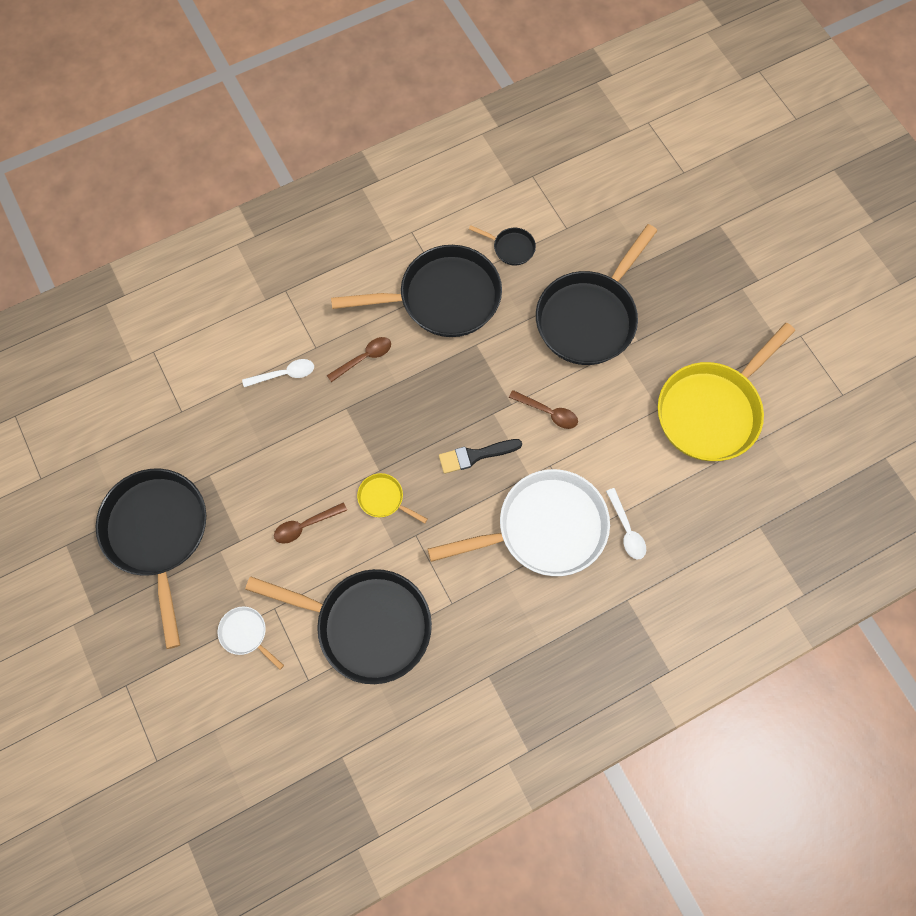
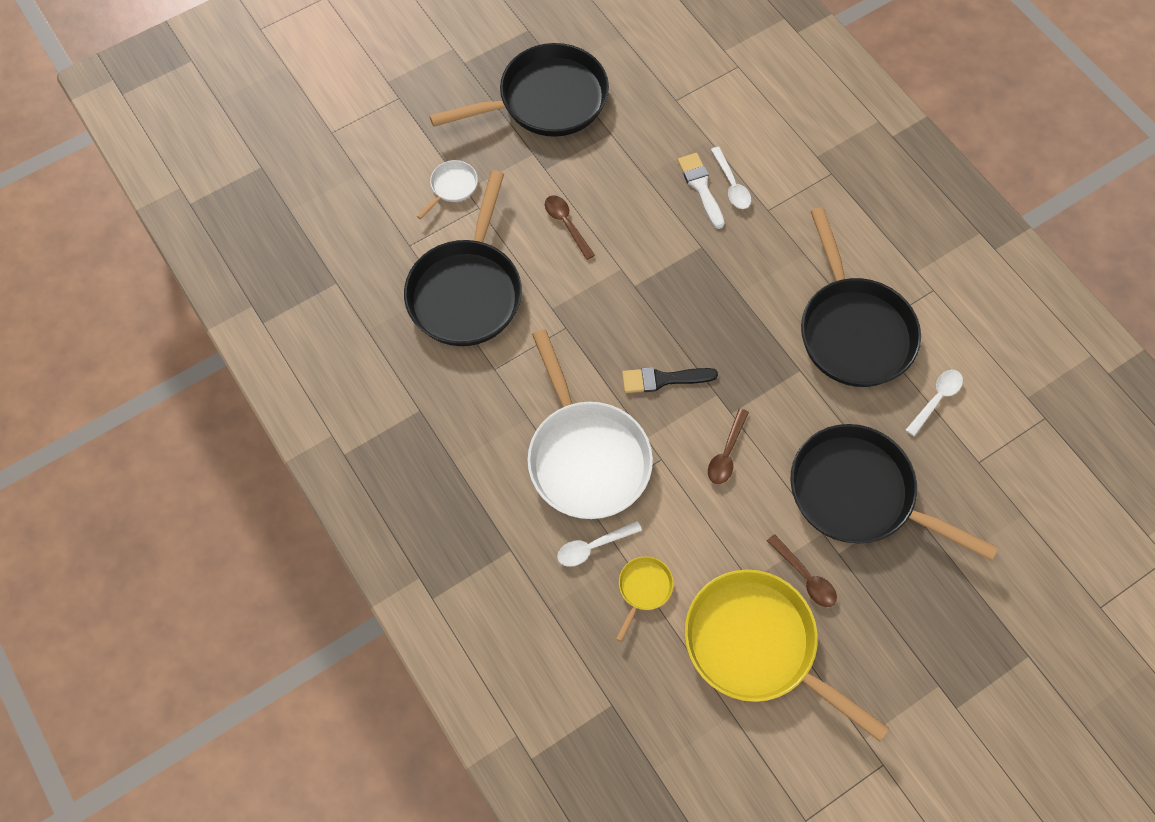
camera: 85 degrees right, 5 degrees down
(283, 401) = (700, 187): none -> white brush
(364, 358) = (763, 258): brown spoon -> brown spoon (805, 576)
(384, 499) = (603, 293): yellow pan -> yellow pan (643, 589)
(475, 455) = (663, 379): black brush -> black brush turned 75 degrees counterclockwise
(511, 248) = (936, 399): black pan -> white spoon

